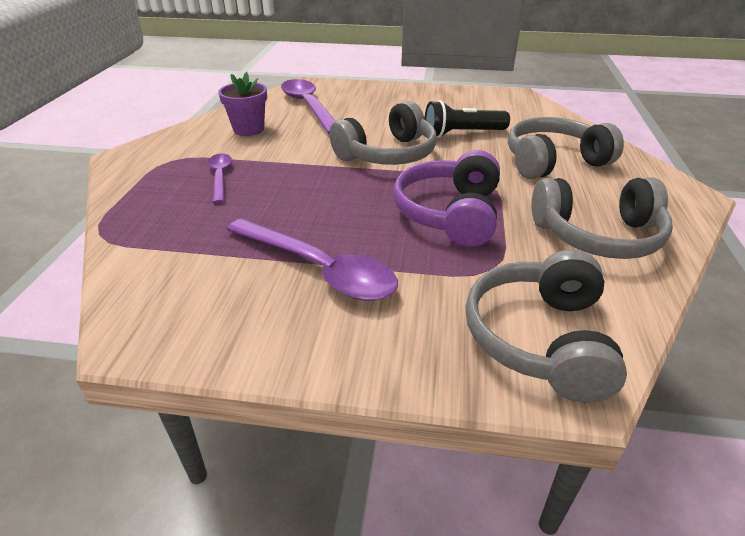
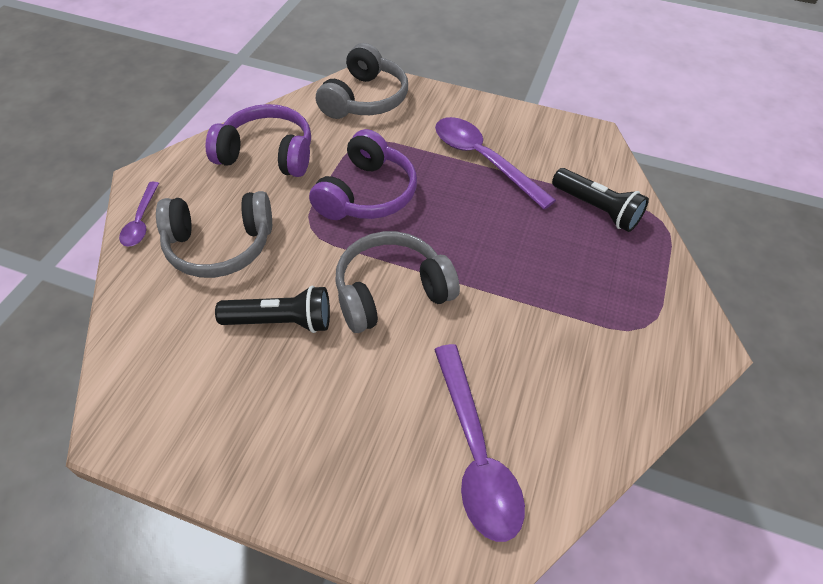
camera: 170 degrees left, 15 degrees up
(176, 234) = (597, 209): none -> black flashlight
(220, 177) = (578, 282): purple spoon -> purple spoon (141, 221)
(248, 129) = (563, 388): purple flower pot -> none
(597, 235) = (267, 154): grey headphones -> purple headphones

